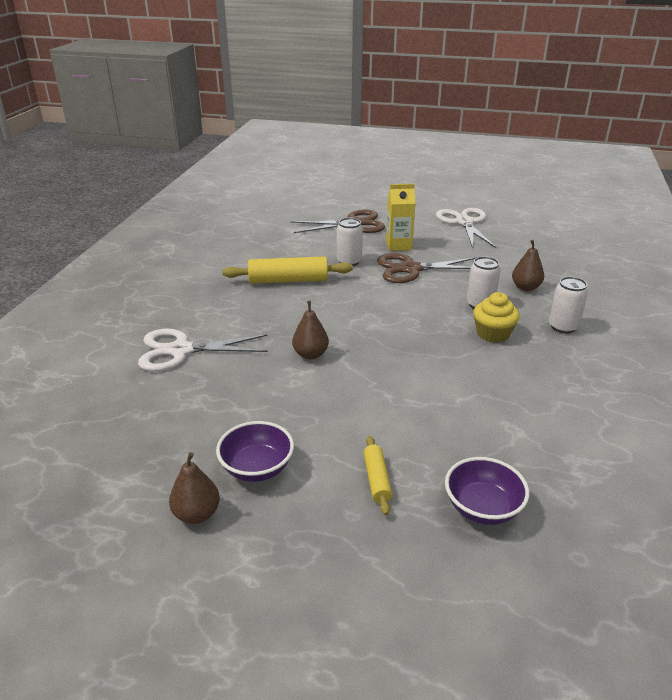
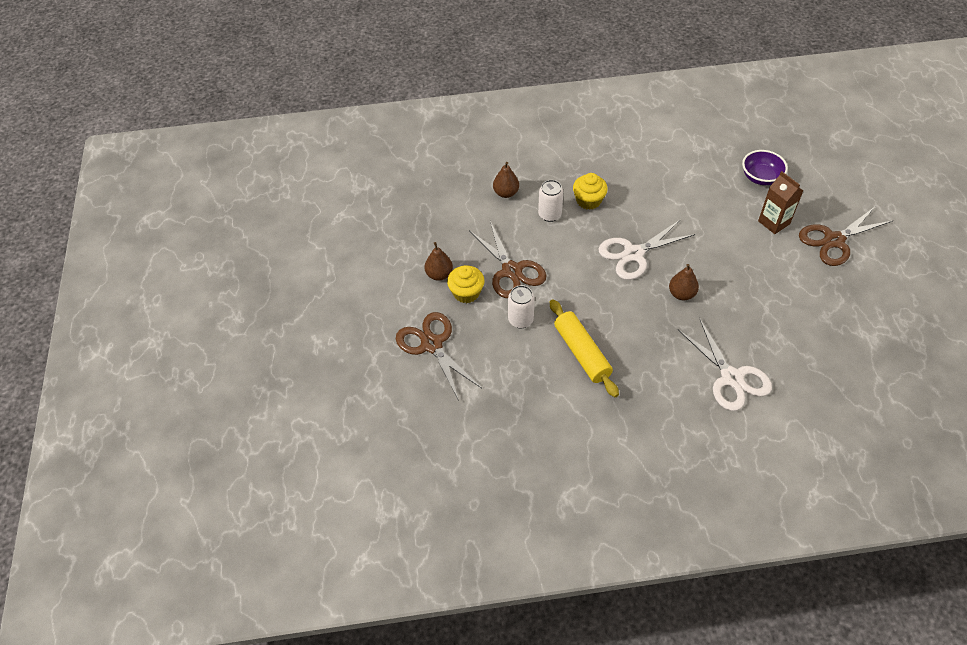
camera: 110 degrees left, 20 degrees up
(197, 514) = (857, 289): brown pear -> brown pear (439, 274)
(257, 468) = (806, 277): purple bowl -> none
(301, 535) = (834, 240): none -> brown scissors
(376, 480) = (774, 222): yellow rolling pin -> brown carton
(398, 245) = (466, 293): yellow carton -> yellow cupcake
(464, 222) = (388, 255): white scissors -> white scissors (633, 254)
(563, 327) = (556, 166): white can -> none

